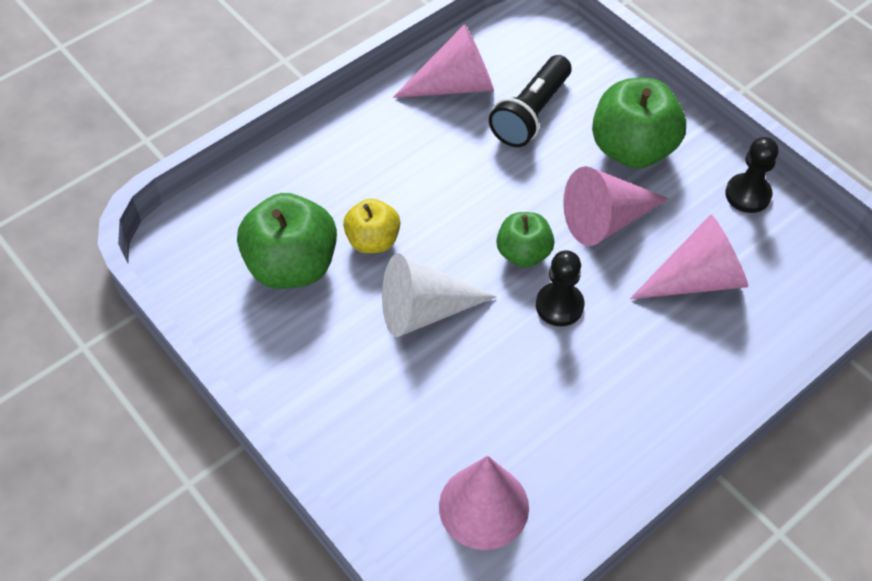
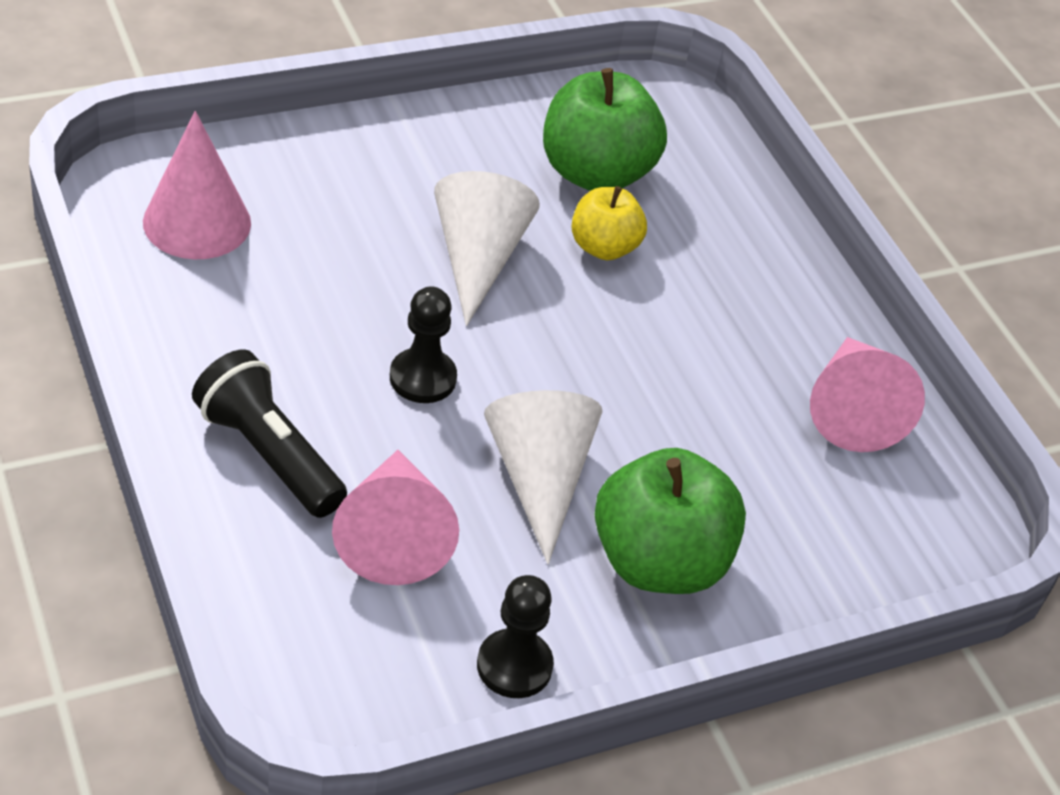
camera: 100 degrees right, 10 degrees down
(523, 253) = (521, 374): green apple -> none
(531, 114) = (769, 471): black flashlight -> black flashlight (268, 454)
(606, 220) = (539, 478): pink cone -> white cone

